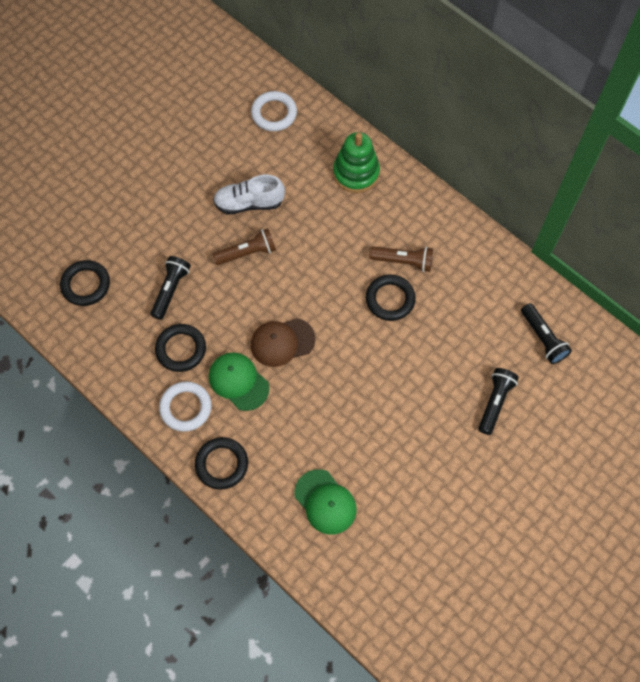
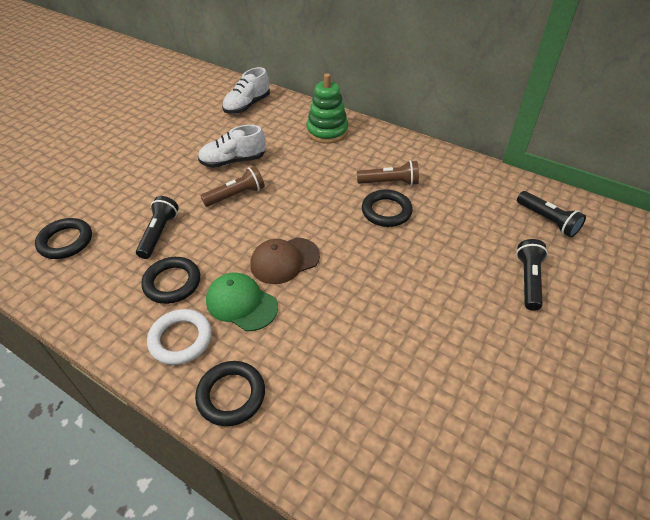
camera: 10 degrees left, 20 degrees down
(274, 113) = (247, 106): white ring -> white shoe
(325, 502) = (373, 418): green cap -> none

